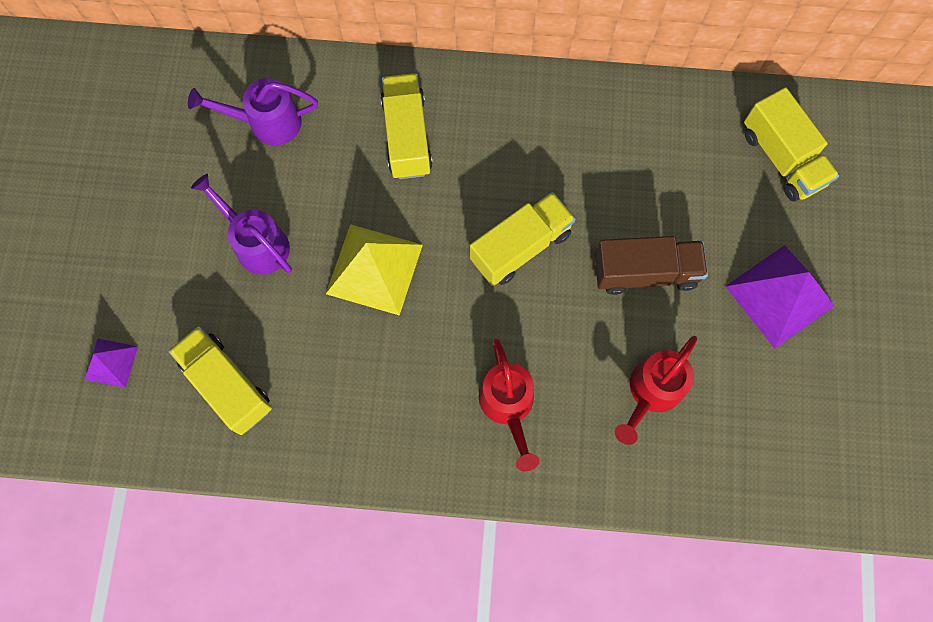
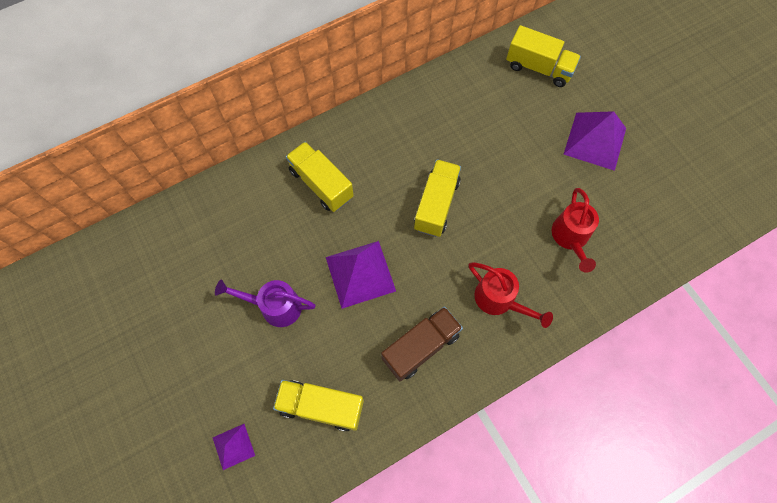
camera: 35 degrees left, 5 degrees down
(266, 122) = (226, 230): purple watering can -> none
(374, 269) = (360, 274): yellow pyramid -> purple pyramid
(645, 272) = (515, 174): brown truck -> brown truck (420, 347)

